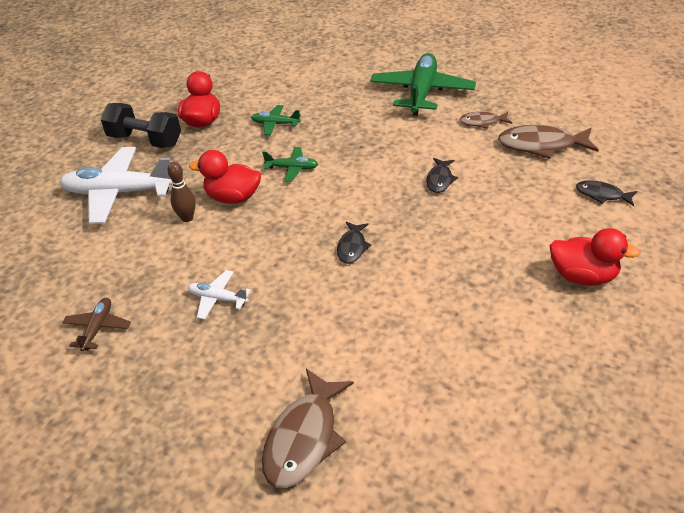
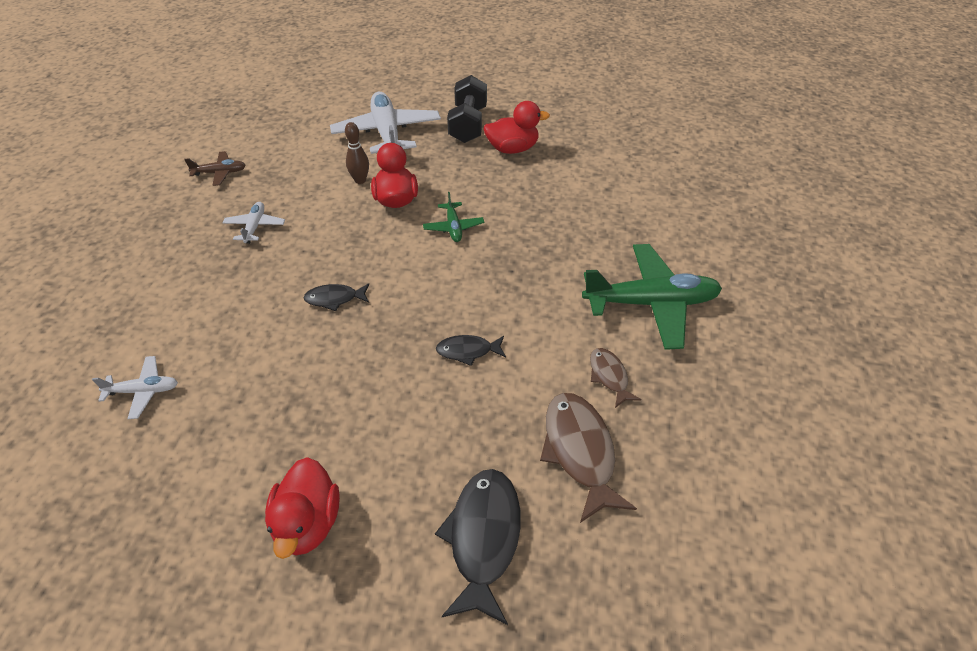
camera: 70 degrees right, 5 degrees up
(275, 124) = (527, 197): green plane -> none
(304, 438) = (90, 318): brown fish -> none
(426, 383) = (143, 391): none -> white plane
(602, 195) = (483, 538): black fish -> black fish, size x1.79

